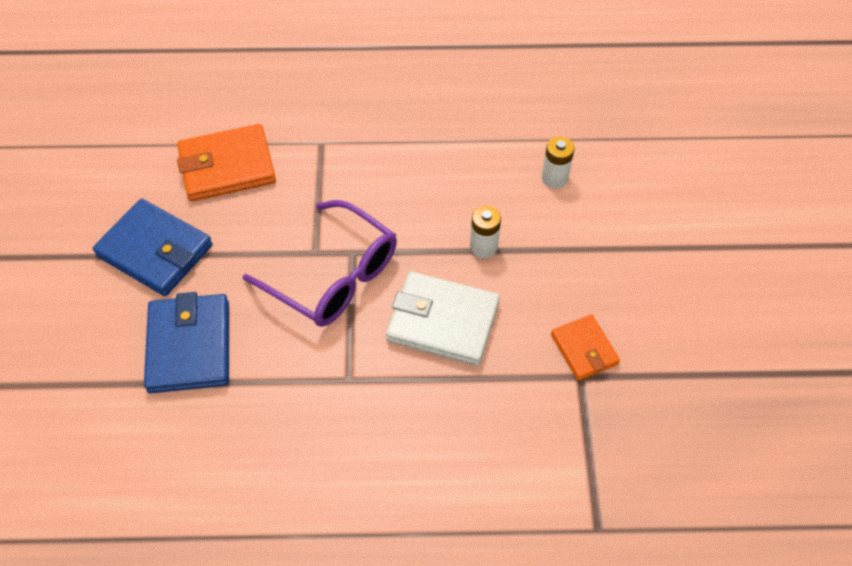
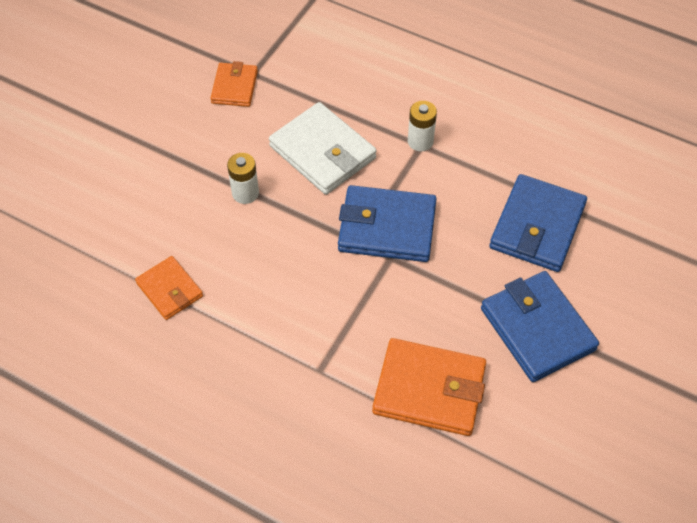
camera: 150 degrees left, 0 degrees up
(334, 277) = (387, 227): purple glasses -> blue wallet
(479, 144) = (170, 290): none -> orange wallet
(554, 178) = (134, 222): white battery -> white battery (420, 141)

